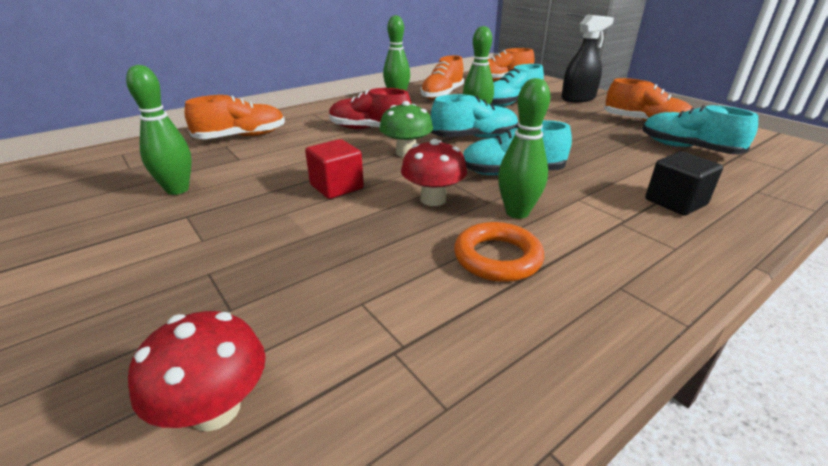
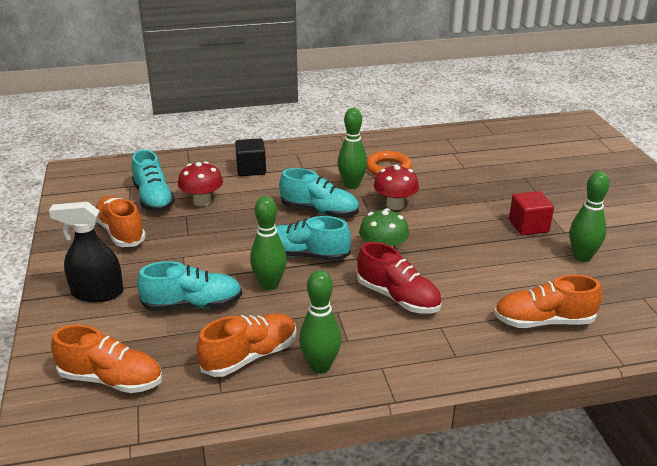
camera: 155 degrees left, 0 degrees up
(215, 409) = (523, 153): red mushroom -> red mushroom (202, 201)
(336, 187) = (457, 230): red cube -> red cube (528, 226)

